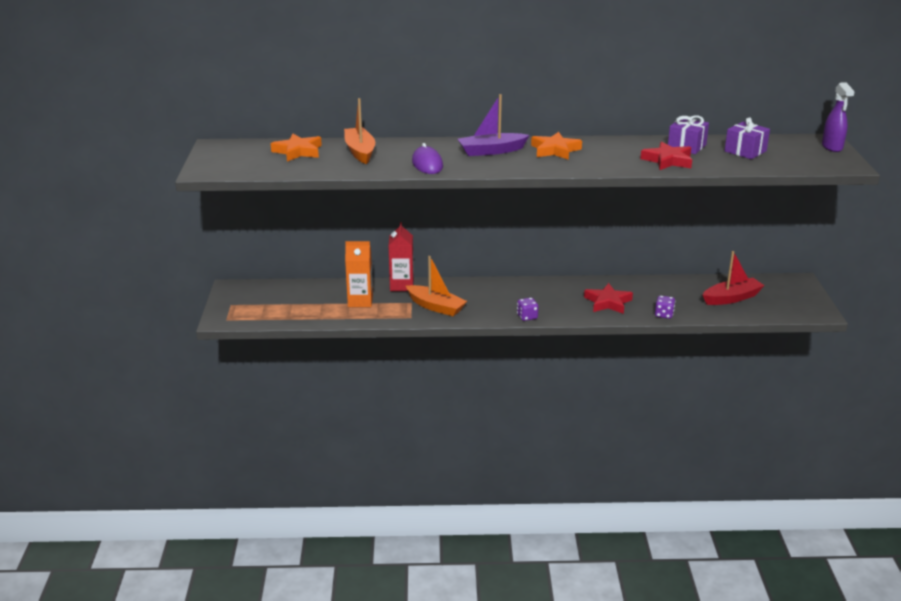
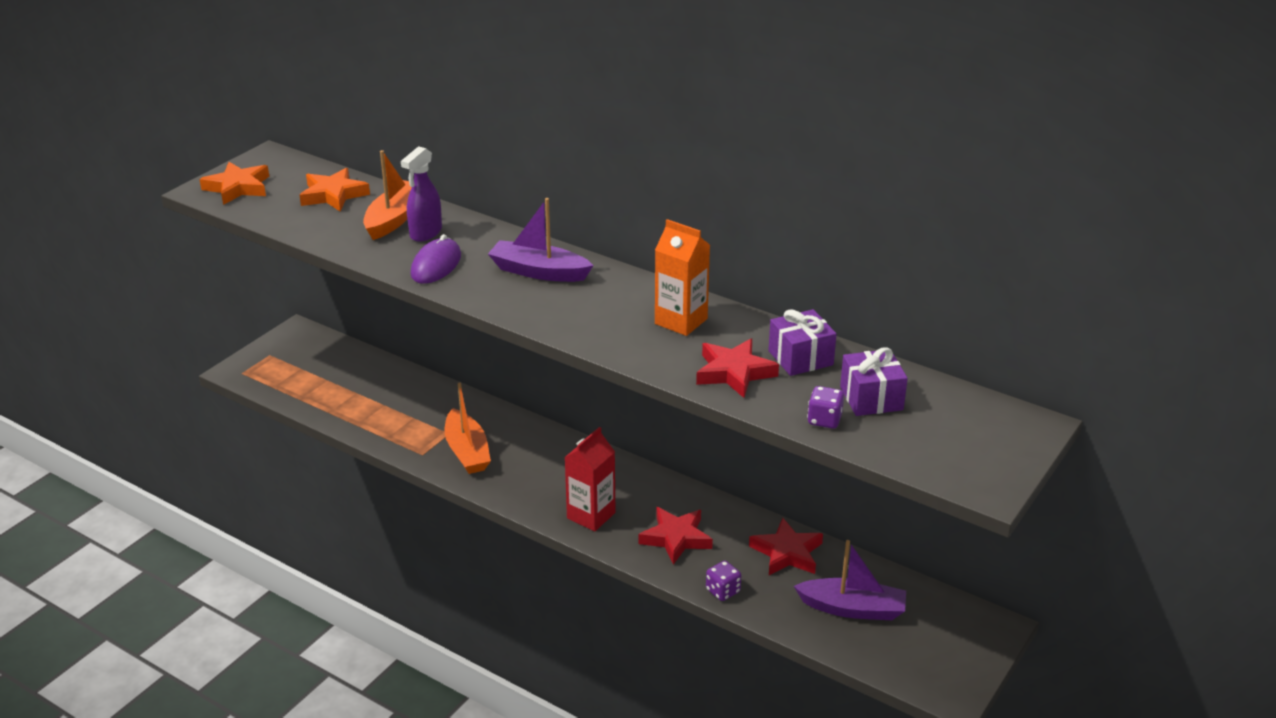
camera: 35 degrees right, 5 degrees up
(360, 301) = (398, 407): orange carton -> orange carton (681, 321)
(401, 285) = (468, 404): red carton -> red carton (591, 515)
(527, 317) = (550, 514): purple dice -> purple dice (824, 420)
(555, 150) = (617, 299): orange star -> orange star (238, 188)
(669, 288) = (787, 553): none -> red star
(732, 298) = (853, 608): red boat -> purple boat
(832, 147) = (1019, 442): purple spray bottle -> purple spray bottle (425, 233)

